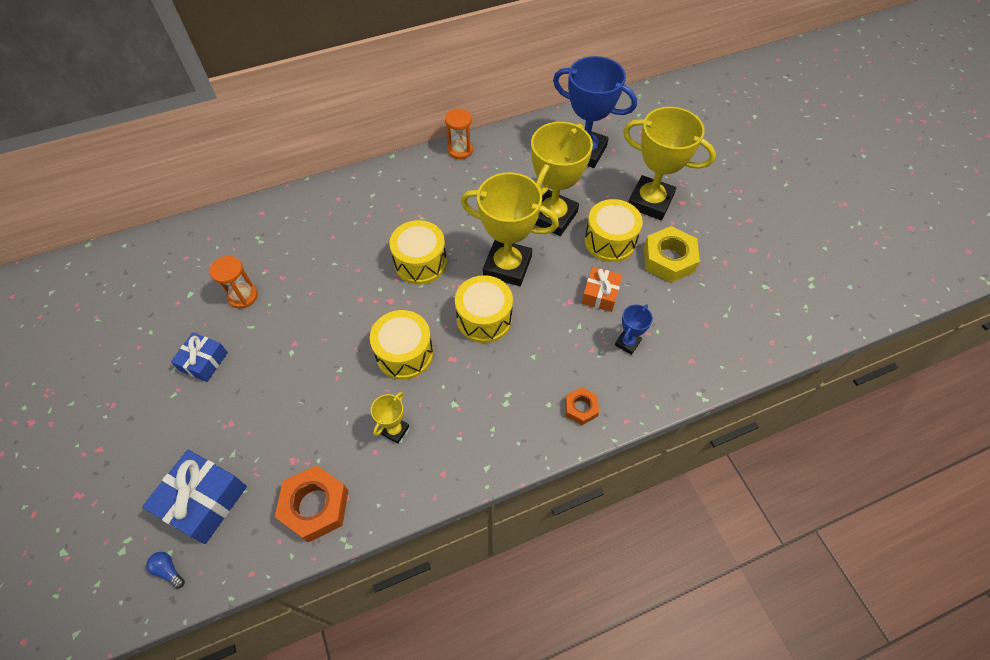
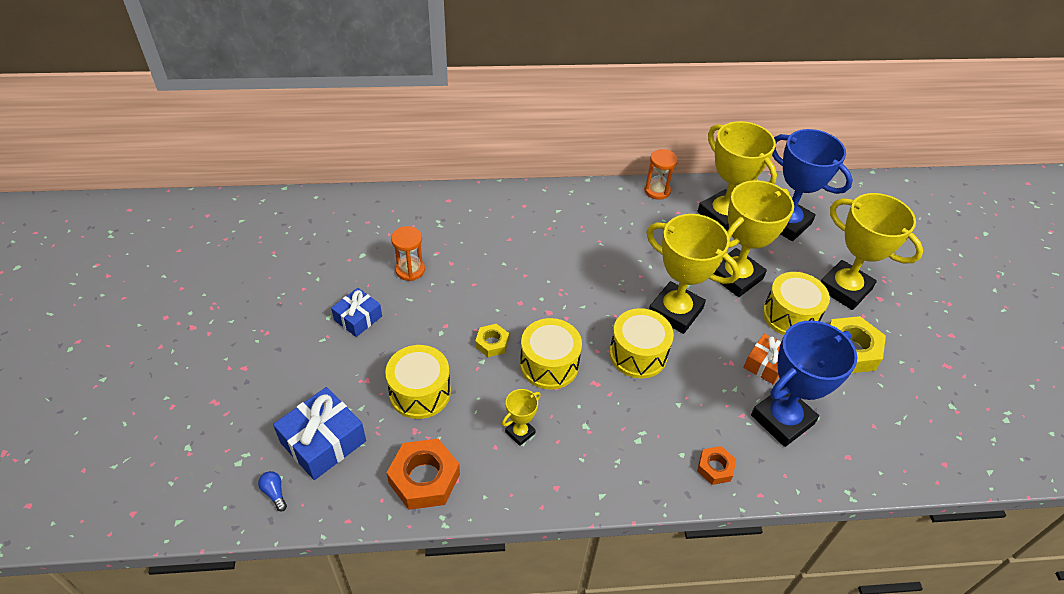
camera: 15 degrees right, 10 degrees down
(344, 348) = (492, 343): none -> yellow nut
(420, 262) = (588, 284): yellow drum -> yellow drum (420, 392)
(526, 159) = (722, 215): none -> yellow trophy
(627, 343) = (782, 419): blue trophy -> blue trophy, size x2.17

